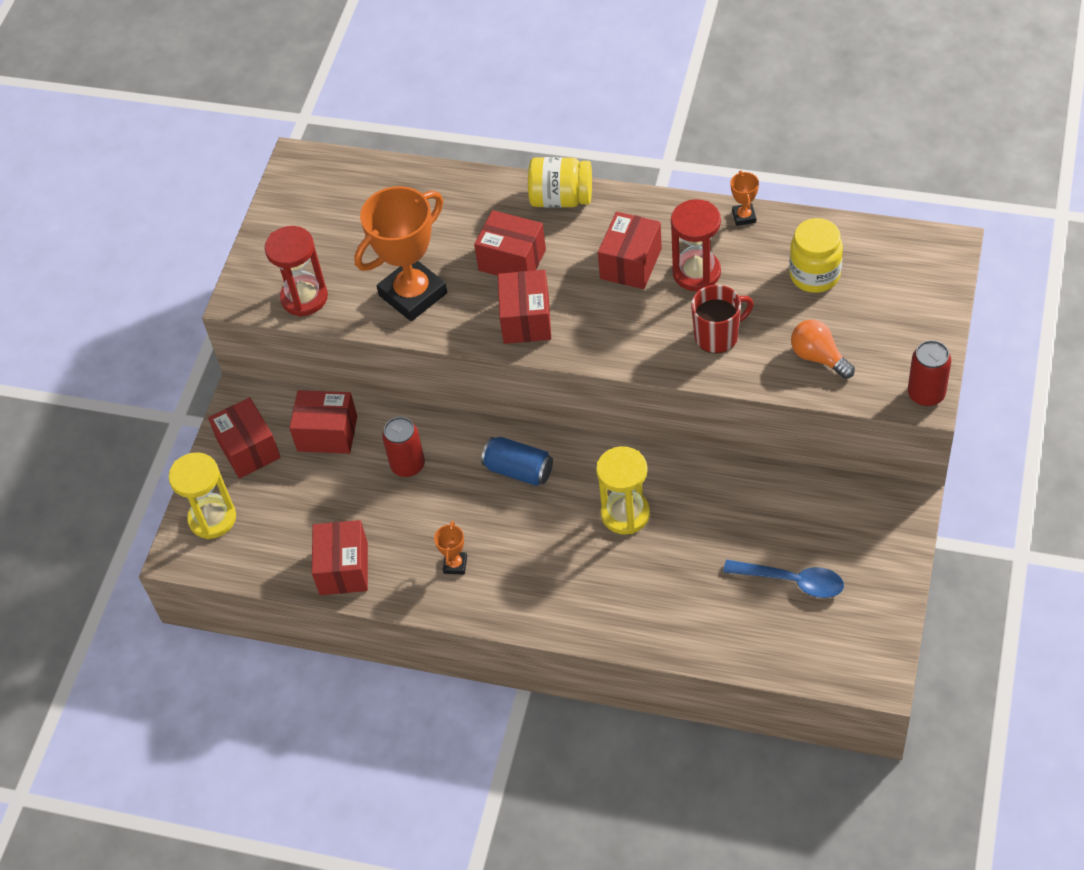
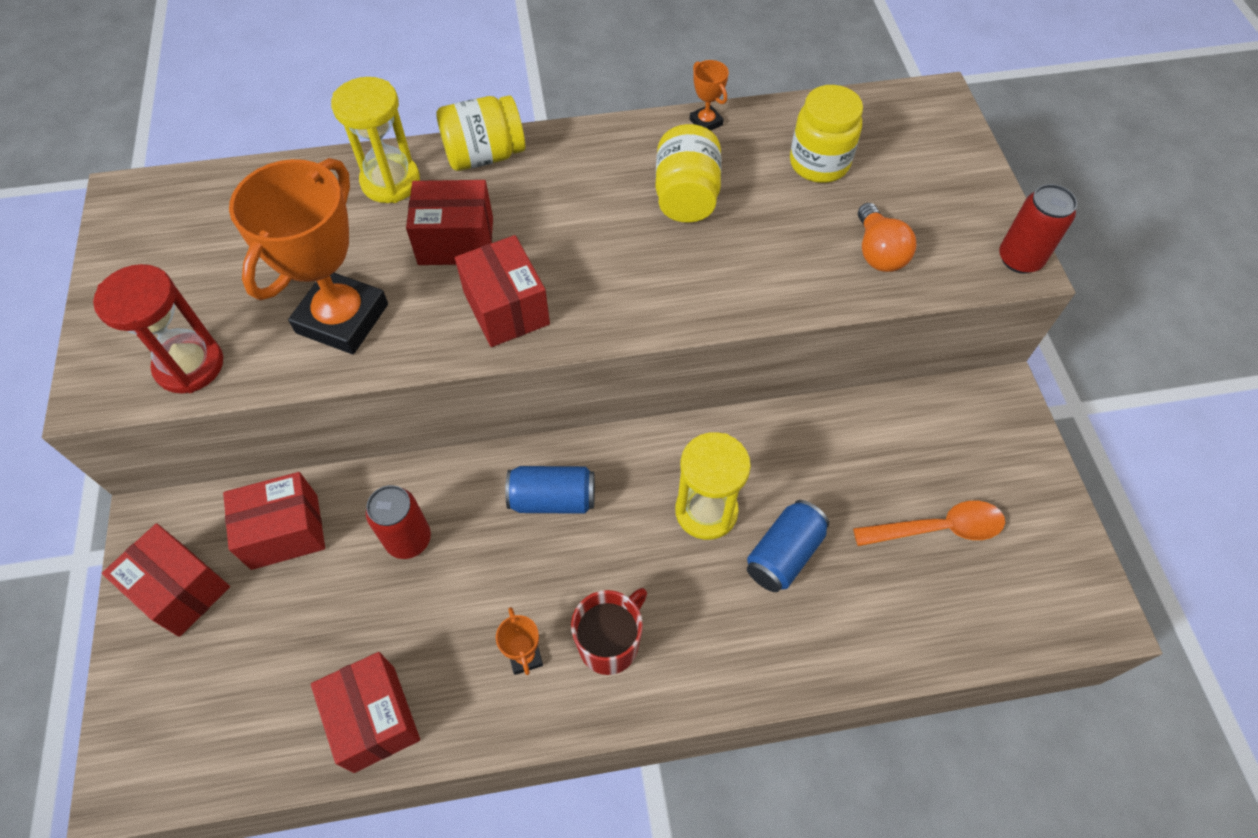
camera: 30 degrees left, 5 degrees up
(212, 518) = (157, 711): yellow hourglass -> yellow hourglass (390, 182)
(630, 263) = (604, 206): red box -> none
(666, 560) = (784, 554): none -> blue can
(696, 273) = (686, 196): red hourglass -> yellow jar
(717, 336) = (750, 261): red mug -> red mug (609, 643)
(791, 581) = (937, 528): blue spoon -> orange spoon
(818, 357) = (878, 252): orange light bulb -> orange light bulb turned 120 degrees counterclockwise

